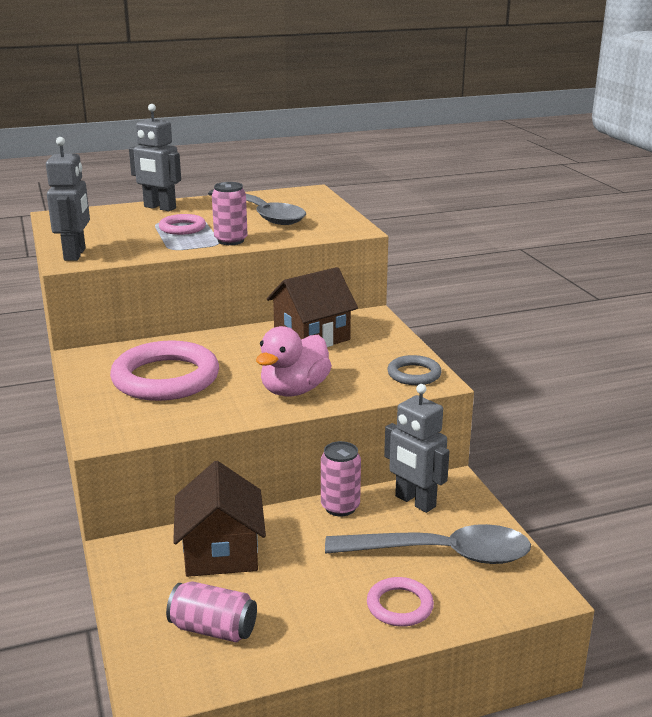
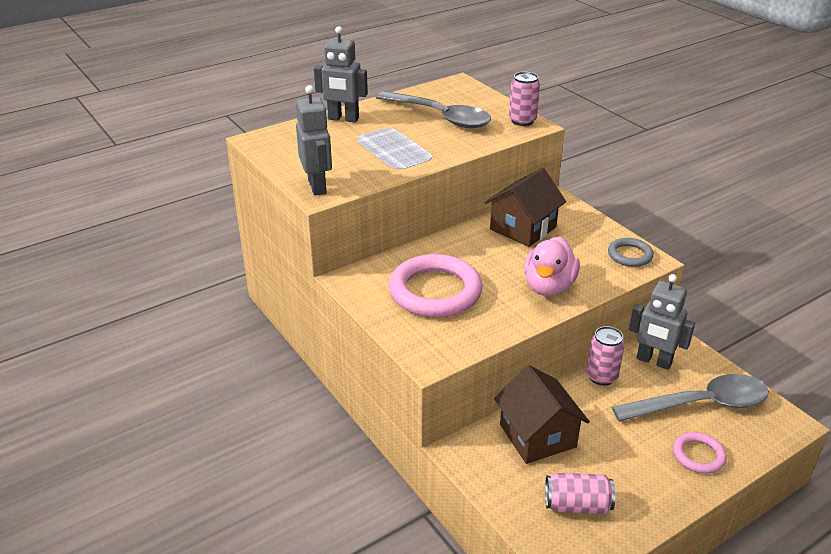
camera: 15 degrees left, 10 degrees up
(182, 228) = (385, 142): pink ring -> none
(231, 241) = (440, 152): pink can -> pink can (522, 121)

